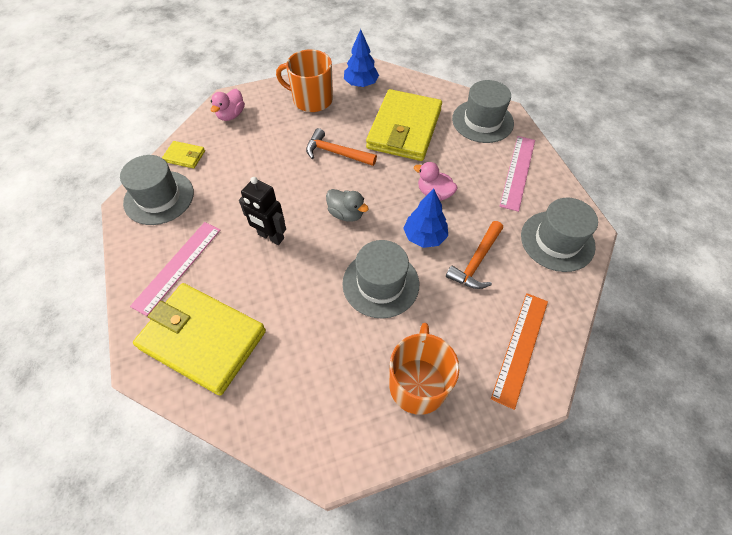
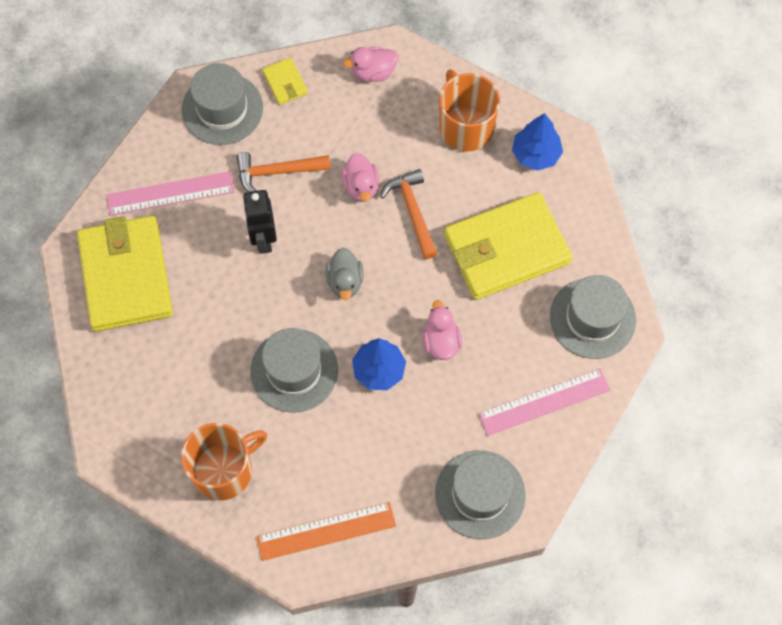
camera: 50 degrees right, 10 degrees up
(293, 165) = (361, 186): none -> pink duck
(476, 261) = (389, 435): orange hammer -> orange hammer (277, 172)

